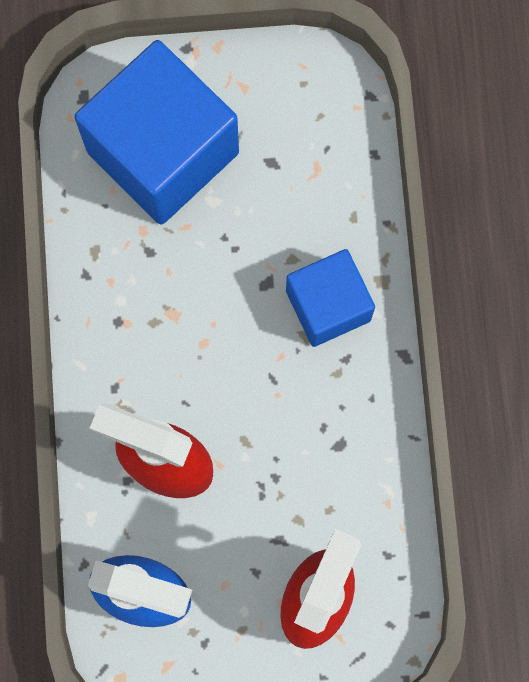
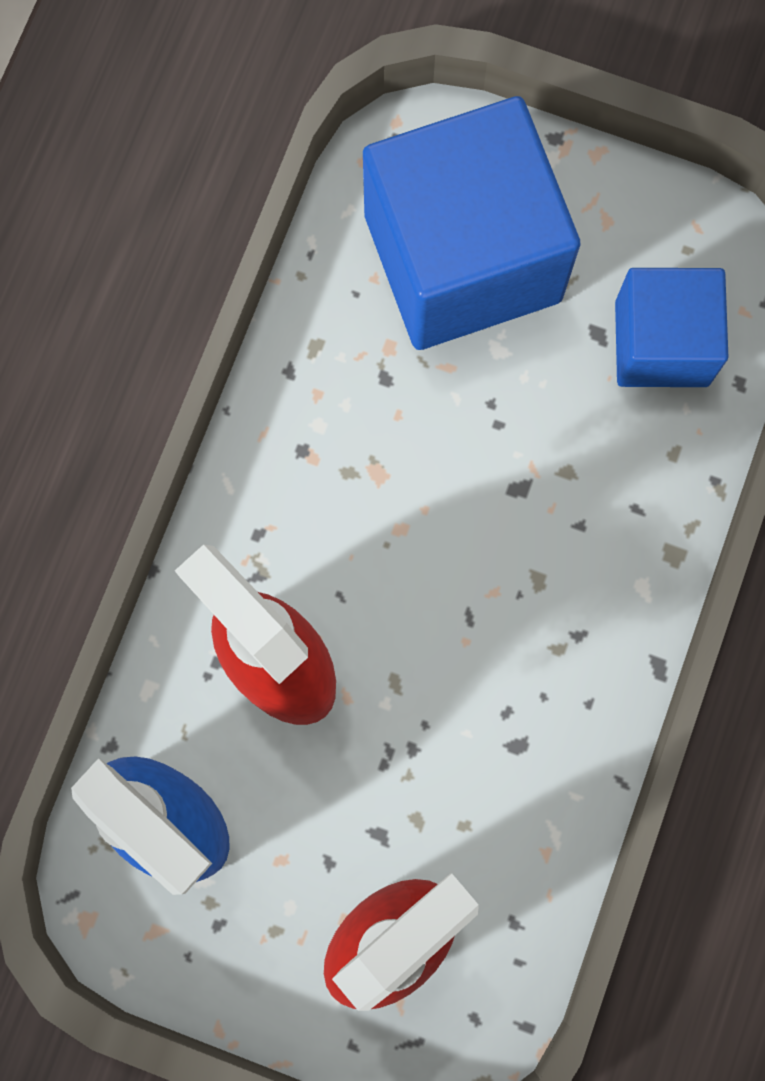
camera: 25 degrees right, 0 degrees up
(328, 305) = (587, 554): blue cube -> blue cube (661, 343)

